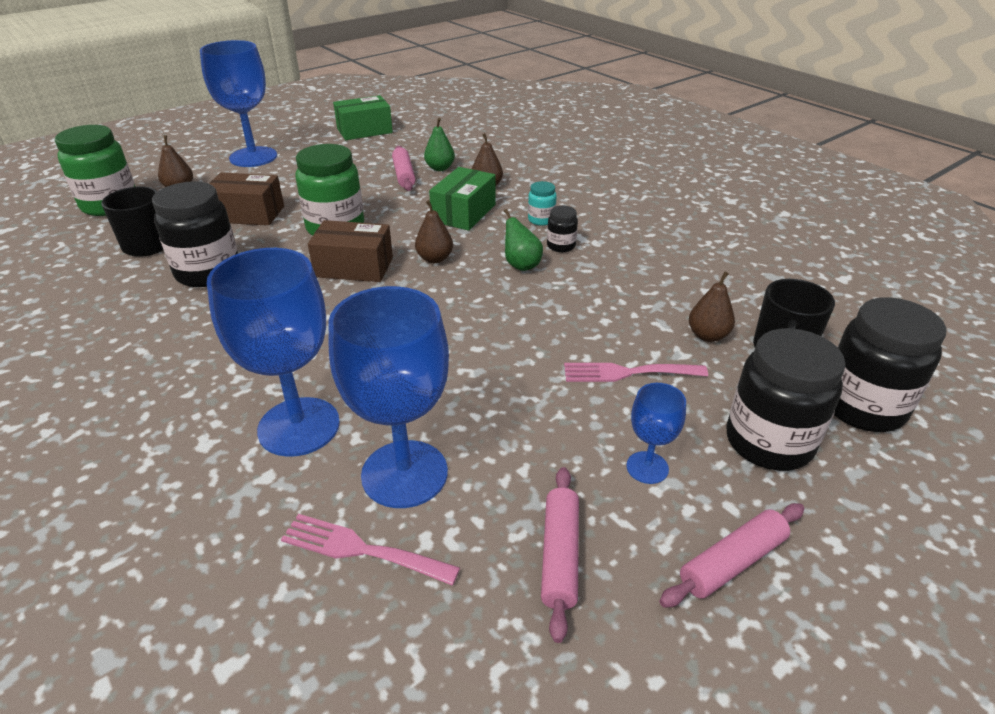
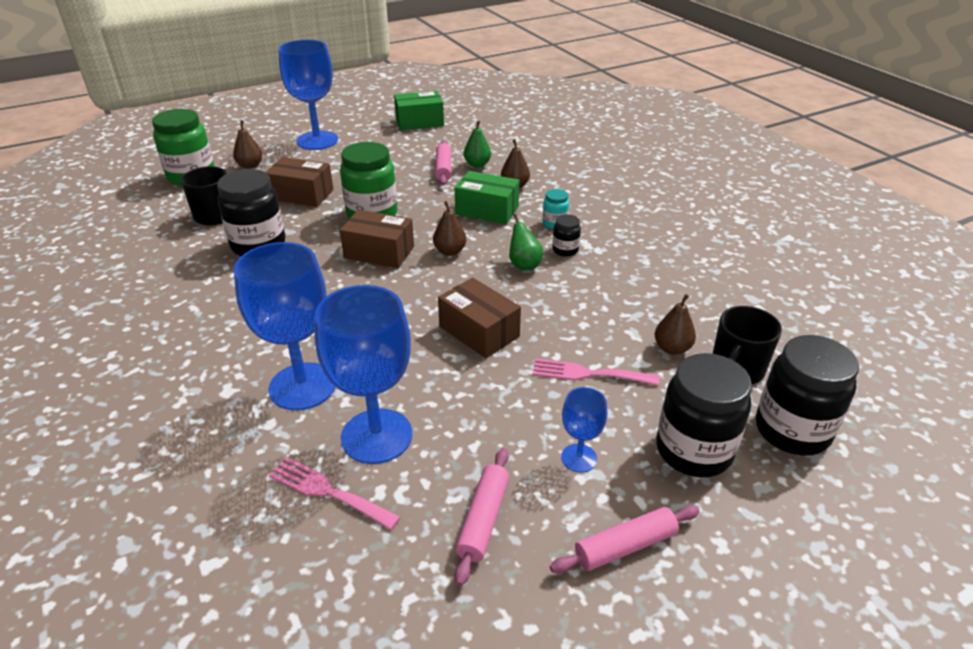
camera: 10 degrees right, 0 degrees up
(464, 213) = (487, 210): green box -> green box turned 75 degrees clockwise
(492, 341) = (479, 331): none -> brown box

